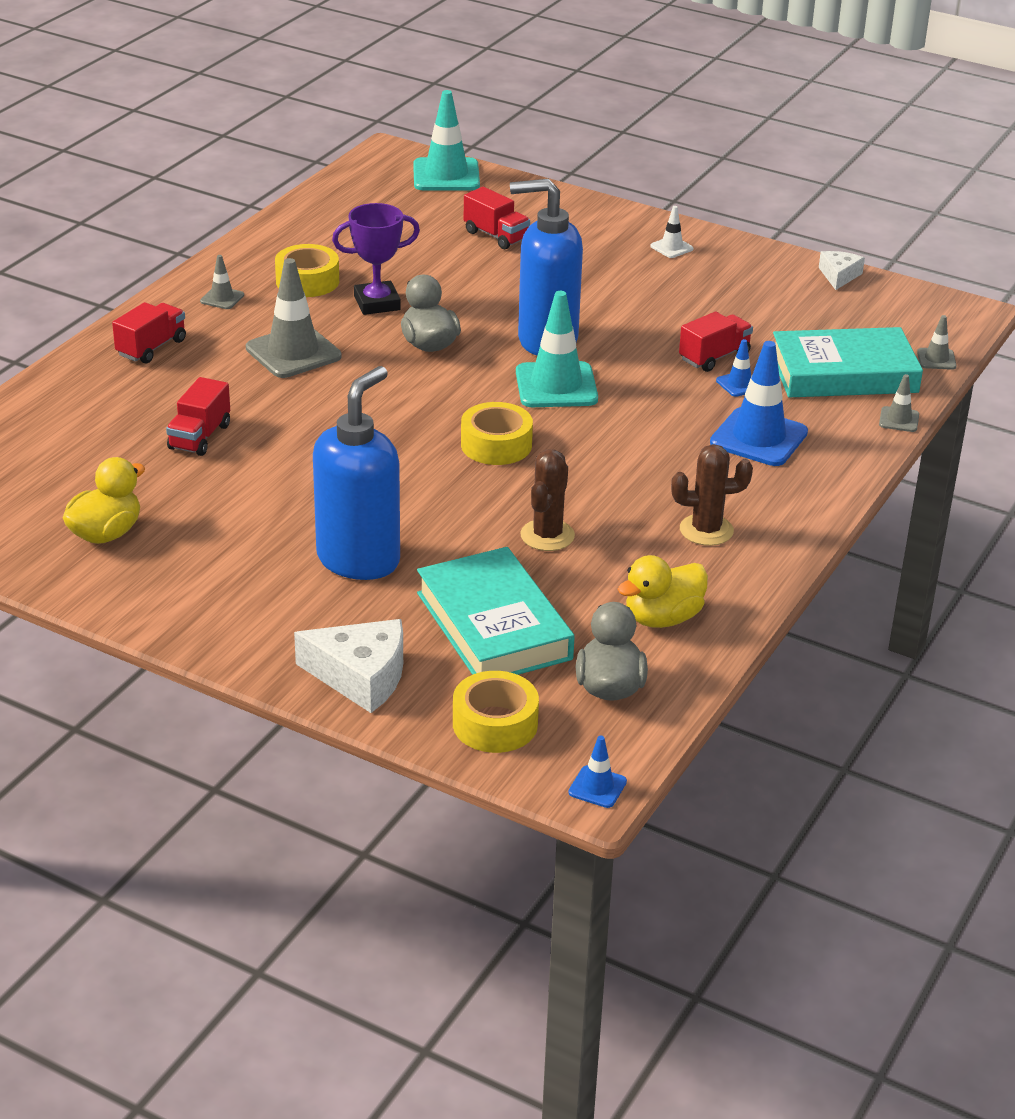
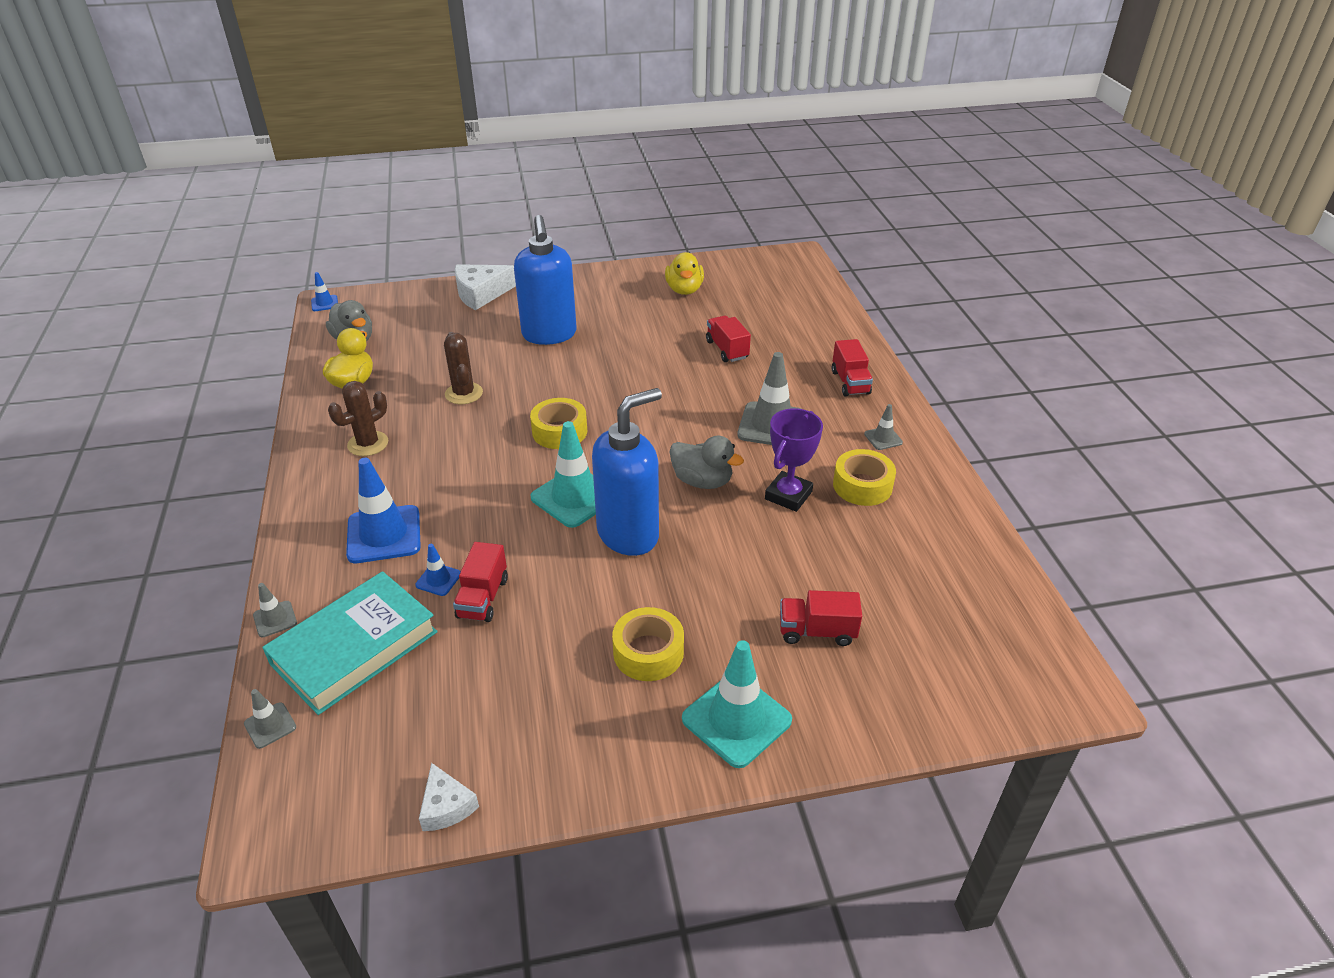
camera: 140 degrees right, 5 degrees up
(446, 175) = (980, 693): turquoise traffic cone -> turquoise traffic cone (736, 719)
(493, 626) = (442, 339): turquoise book -> none
(495, 724) = (396, 304): yellow tape -> yellow tape (648, 652)
(671, 247) = (653, 730): white traffic cone -> none

